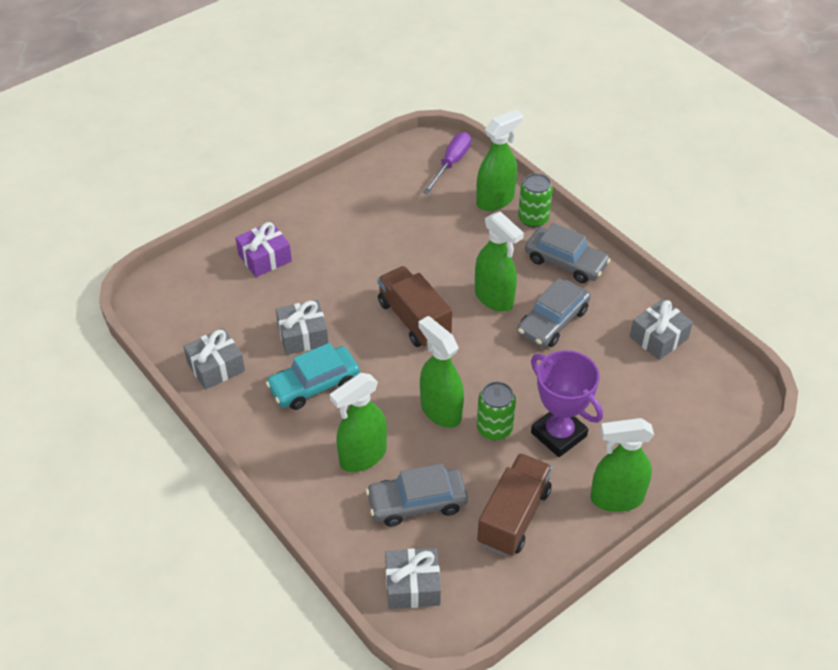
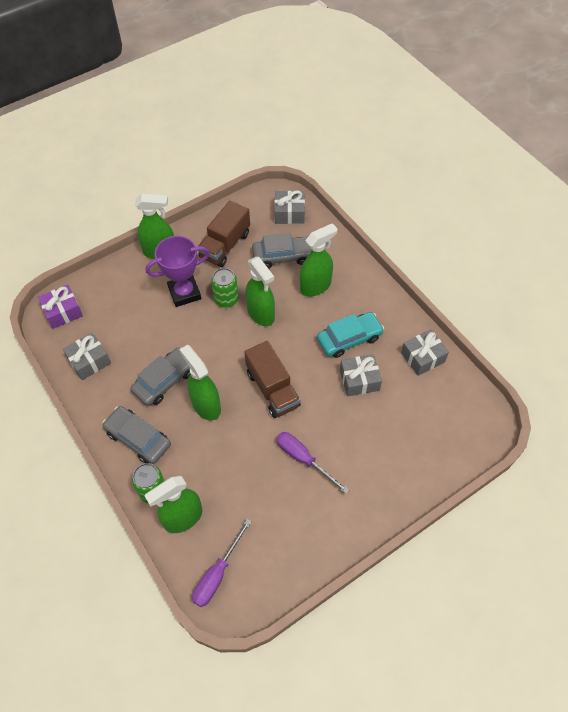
camera: 175 degrees left, 10 degrees up
(265, 258) = (396, 461): purple gift -> purple gift (63, 312)
(371, 254) = (303, 459): none -> purple screwdriver
(558, 434) = (184, 293): purple trophy -> purple trophy turned 75 degrees counterclockwise

